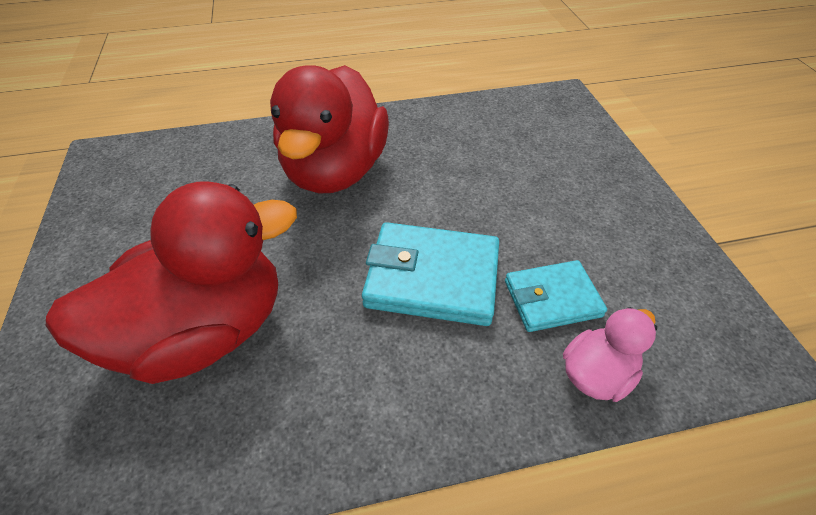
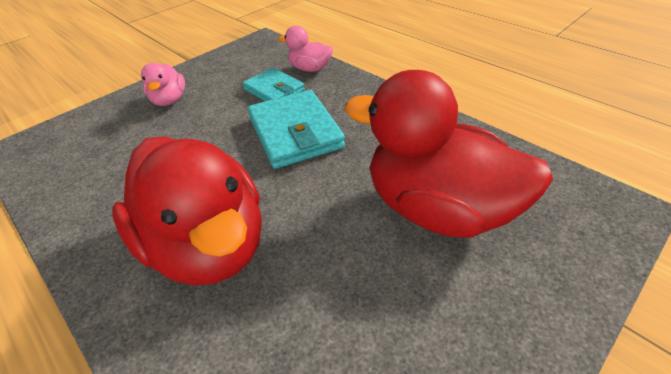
camera: 120 degrees left, 5 degrees down
(335, 170) = (209, 244): red duck -> red duck turned 75 degrees clockwise
(591, 196) = (169, 100): none -> pink duck

